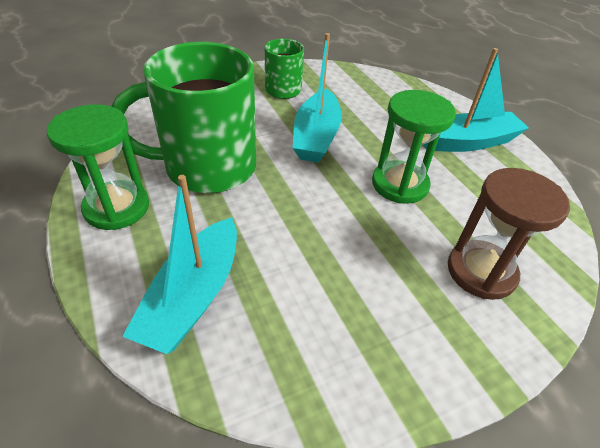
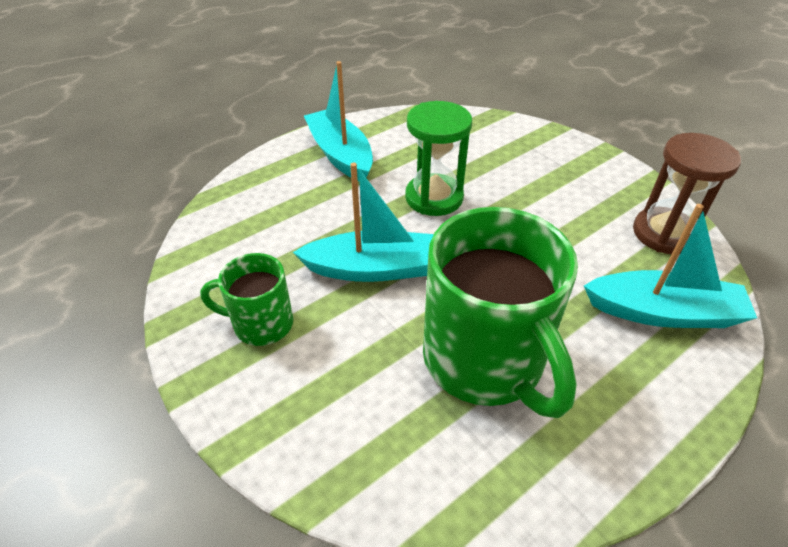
camera: 100 degrees left, 0 degrees up
(117, 207) = (608, 431): green hourglass -> none
(481, 271) = (517, 154): brown hourglass -> brown hourglass (664, 233)

